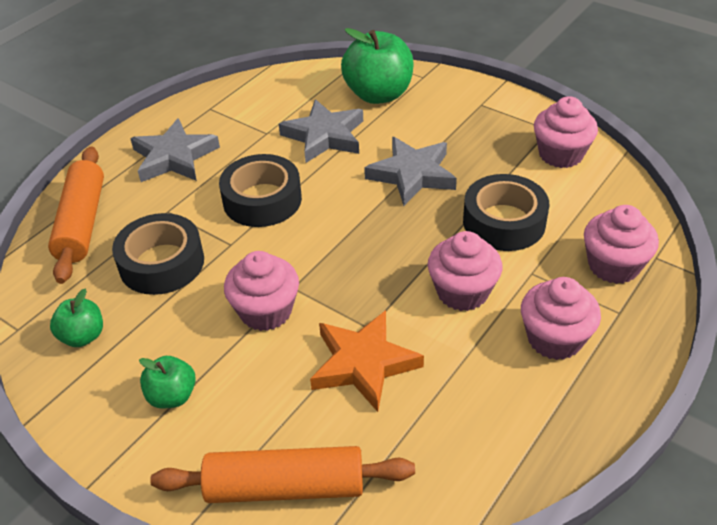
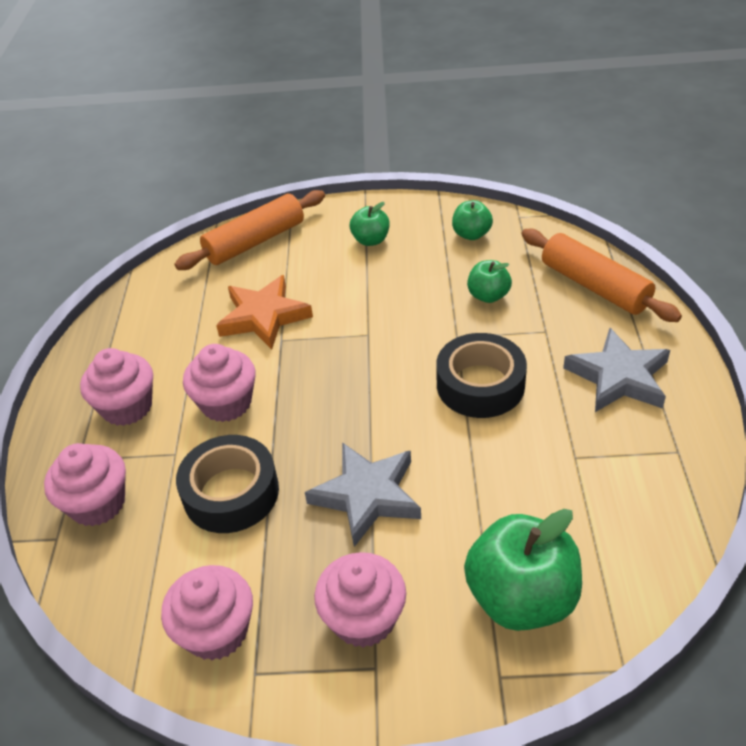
camera: 145 degrees right, 0 degrees up
(162, 263) = (488, 296): black tape -> green apple
(266, 311) = (368, 309): pink cupcake -> pink cupcake (363, 618)
(324, 136) = (510, 490): grey star -> none

